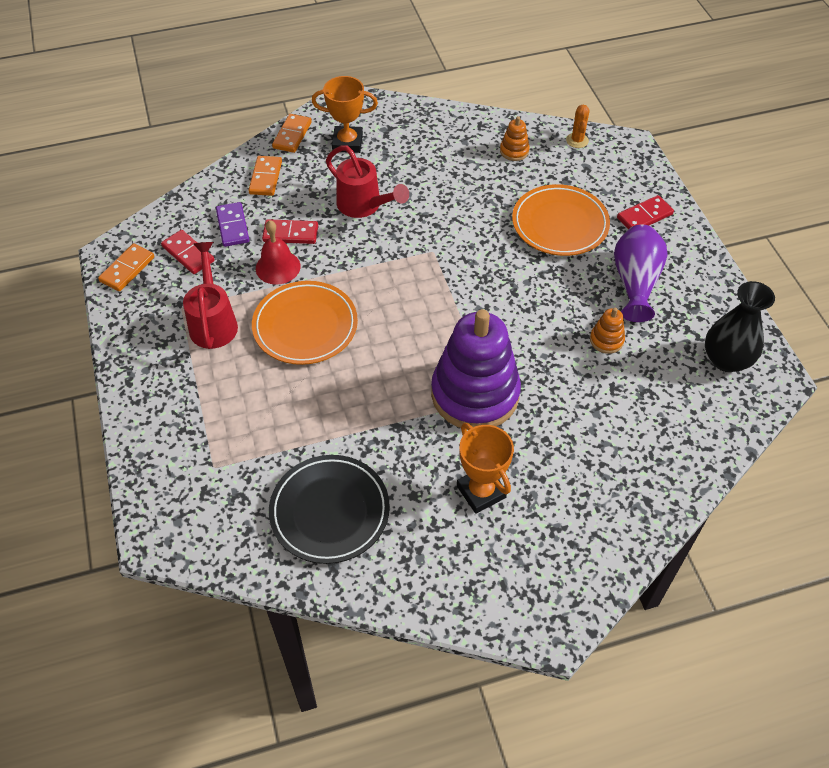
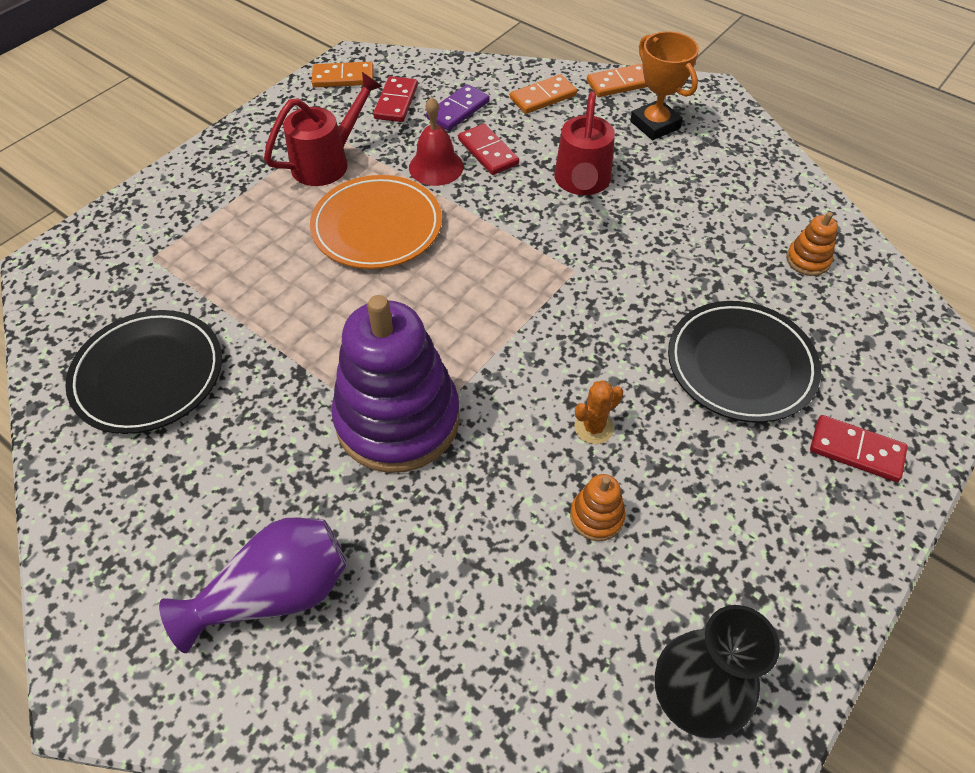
camera: 55 degrees right, 0 degrees up
(481, 491) = (257, 501): orange trophy -> none
(560, 224) = (740, 365): orange plate -> black plate
(577, 140) = (900, 310): orange cactus -> orange cactus (593, 427)
(635, 283) = (726, 500): purple vase -> purple vase (275, 593)

